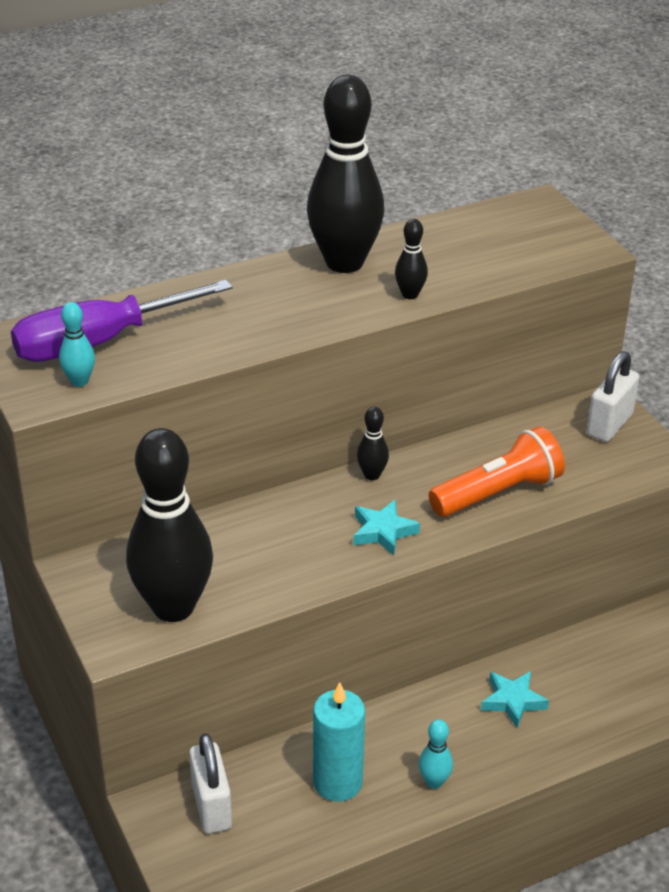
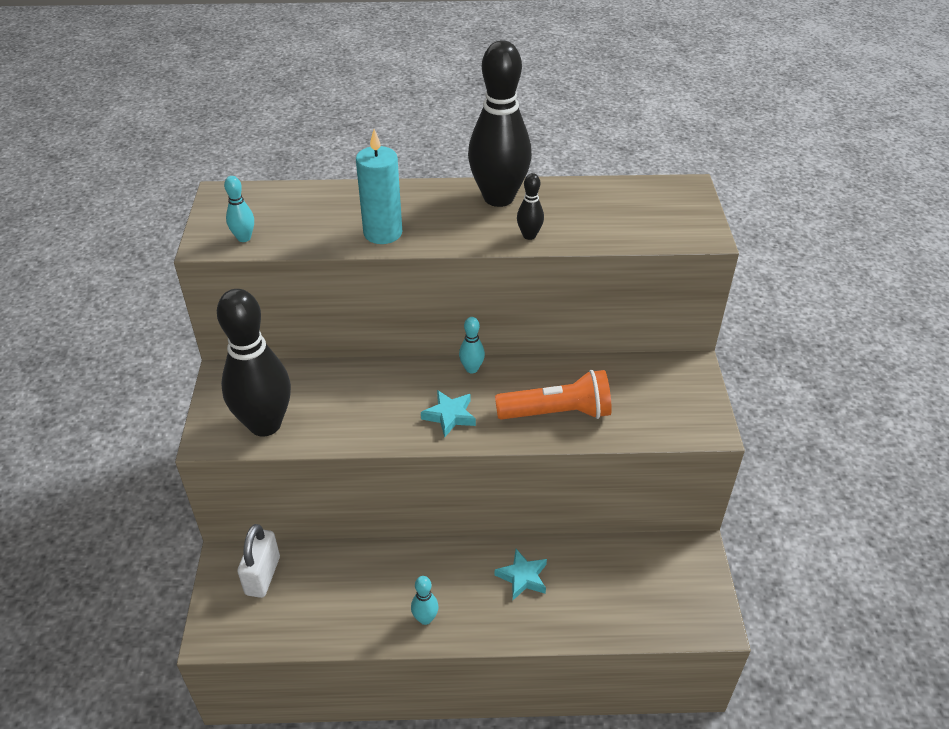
camera: 25 degrees right, 5 degrees up
(99, 342) = (279, 213): purple screwdriver -> none
(337, 782) = (357, 591): turquoise candle -> turquoise candle (383, 233)
(372, 475) = (471, 369): black bowling pin -> turquoise bowling pin
(609, 425) = (683, 384): white padlock -> none

